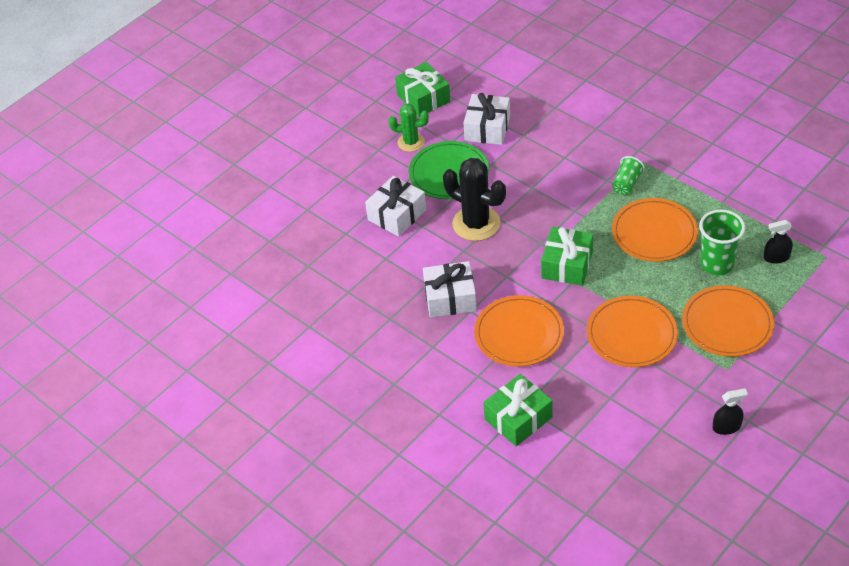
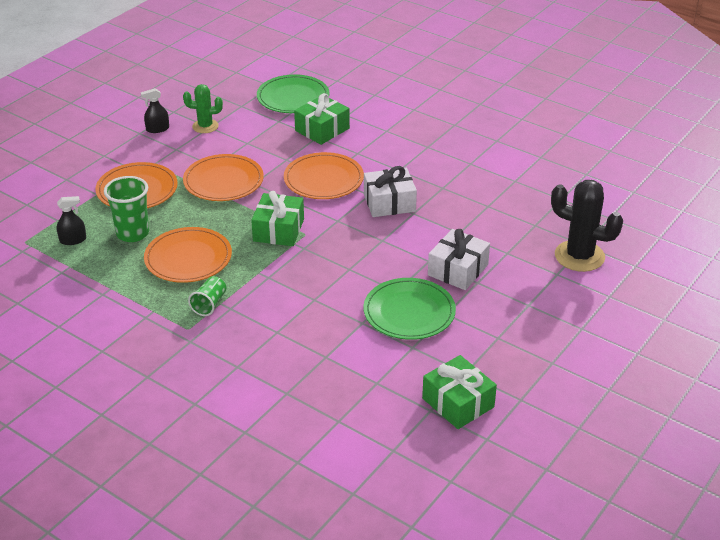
camera: 170 degrees right, 10 degrees down
(411, 142) = (461, 346): green cactus -> green cactus (205, 126)
(476, 223) = (372, 263): black cactus -> black cactus (579, 256)
(487, 128) = (370, 364): white gift -> none
(555, 485) = (293, 97): none -> green plate

